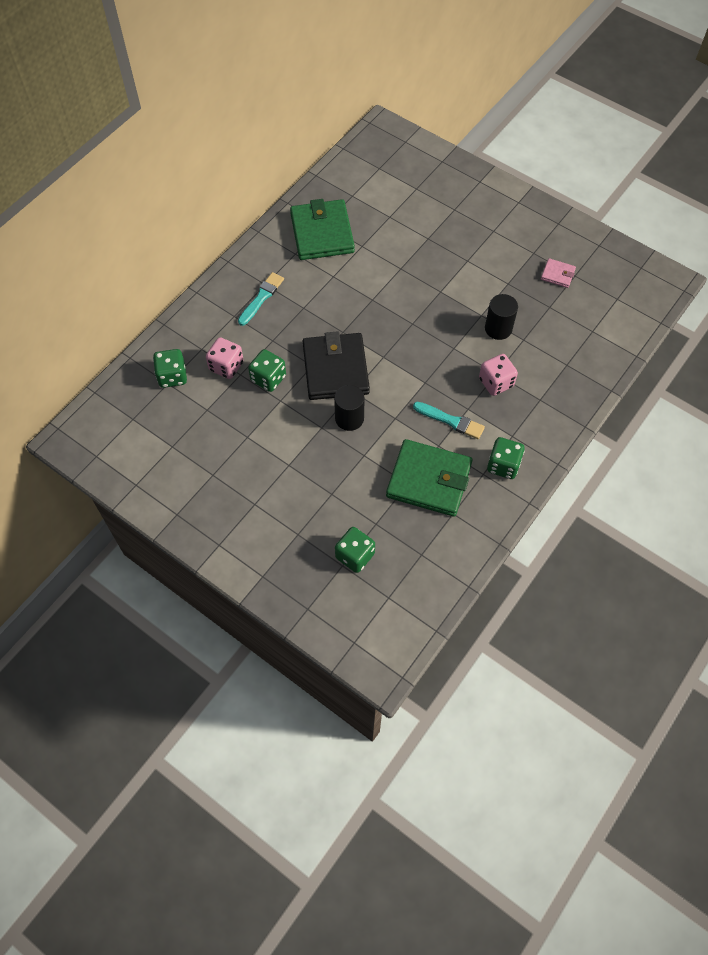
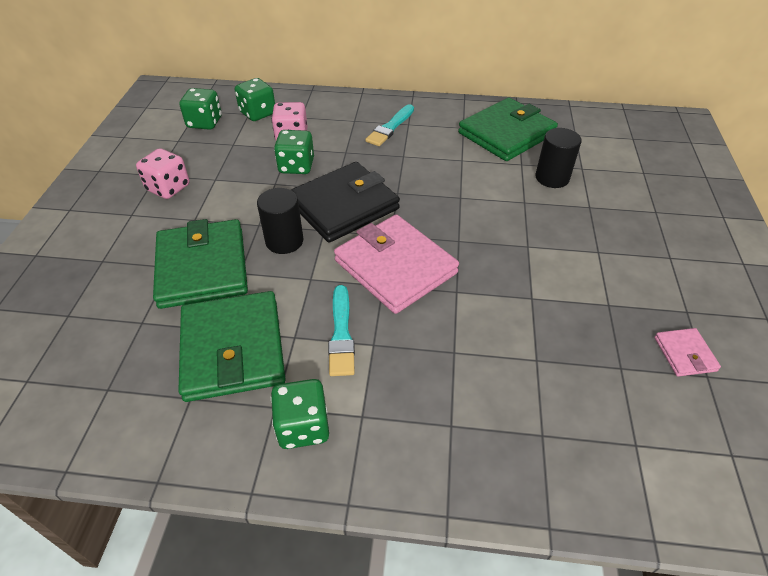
camera: 60 degrees right, 15 degrees down
(261, 298) = (390, 127): turquoise brush -> turquoise brush turned 120 degrees clockwise
(345, 475) = (202, 267): none -> green wallet
(355, 555) = (85, 321): green dice -> green dice (204, 123)
(414, 368) = (395, 267): none -> pink wallet
(496, 382) = (438, 358): pink dice -> pink dice (168, 188)
(498, 328) = (528, 324): black cylinder -> black cylinder (552, 178)

